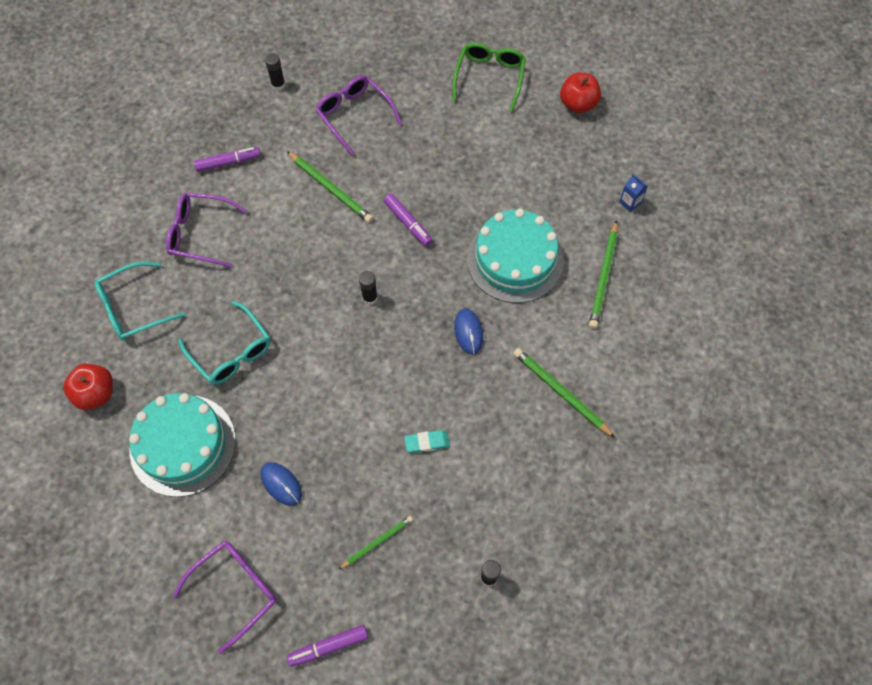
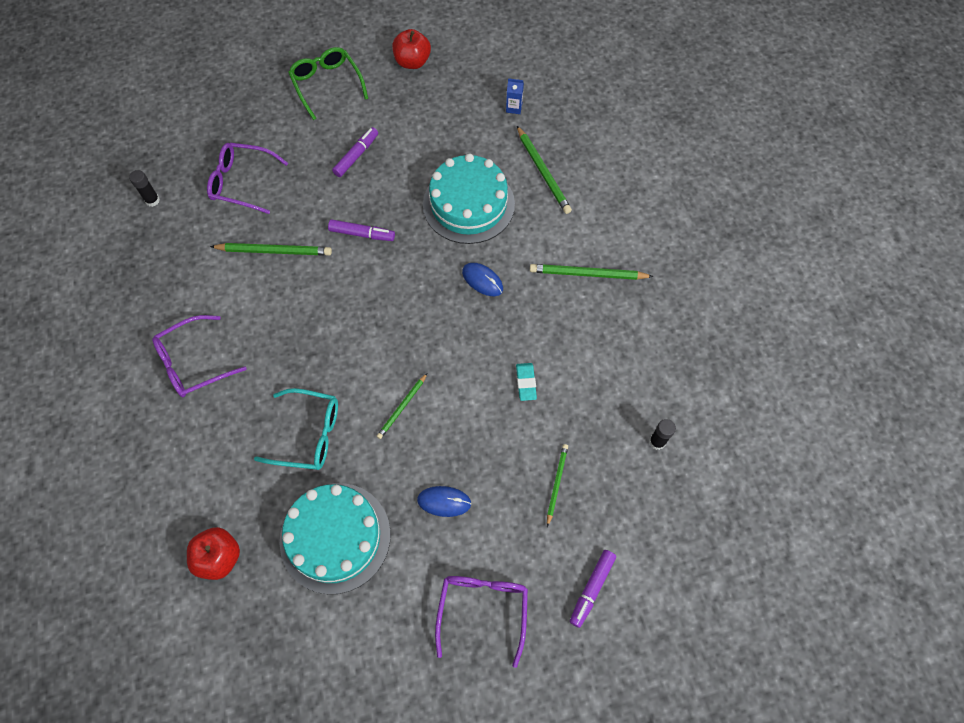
camera: 40 degrees left, 0 degrees up
(133, 308) = (188, 464): turquoise glasses -> none
(228, 162) = (165, 290): purple marker -> purple marker (356, 155)
(316, 385) = (402, 407): none -> green pencil
(370, 297) = (383, 310): black glue stick -> none
(427, 442) = (526, 383): turquoise eraser -> turquoise eraser turned 45 degrees counterclockwise

